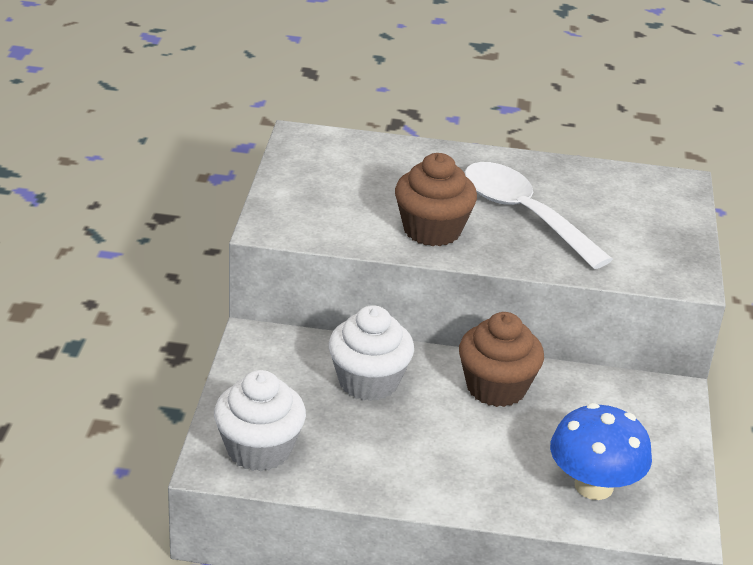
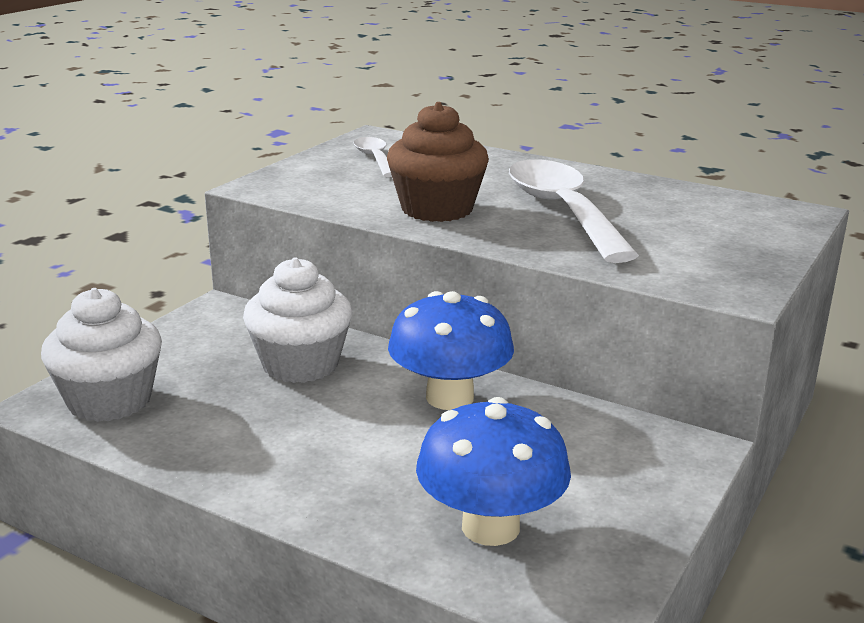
camera: 25 degrees right, 10 degrees down
(331, 172) = (375, 159): none -> white spoon
(496, 387) = (449, 397): brown cupcake -> blue mushroom

